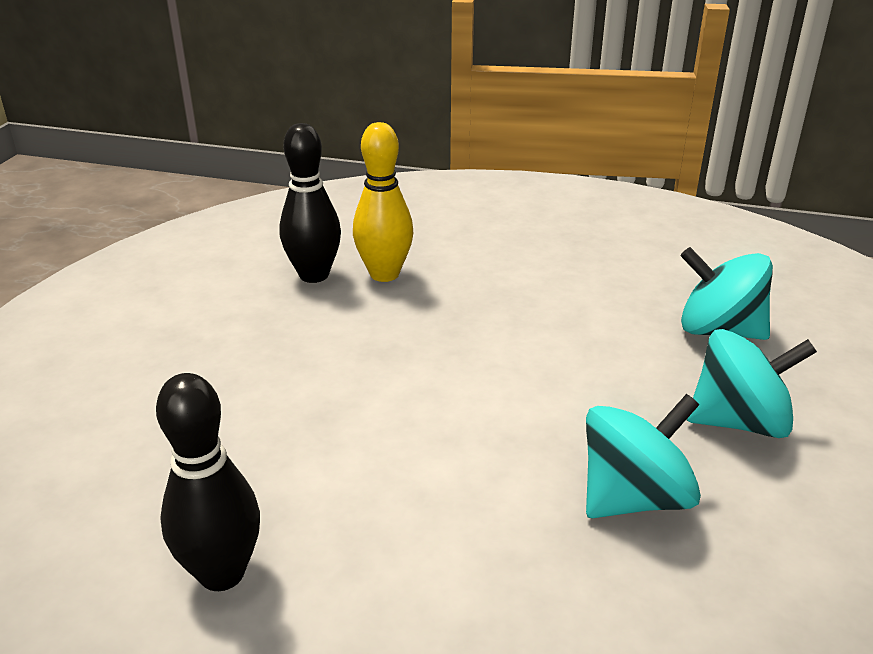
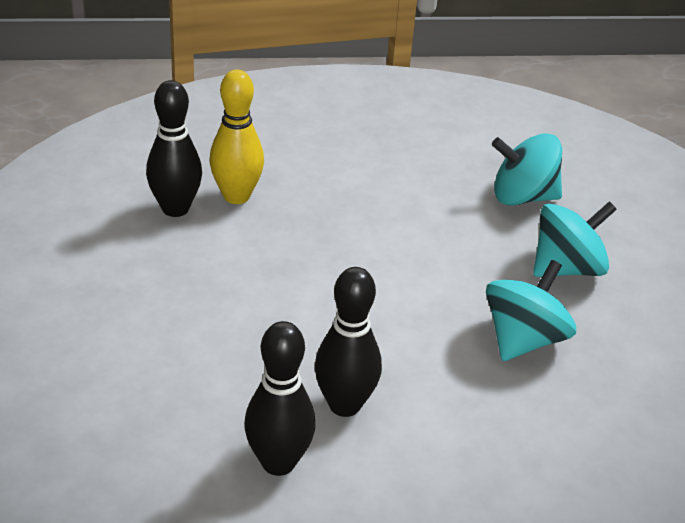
camera: 25 degrees left, 5 degrees up
(351, 522) = (344, 405): none -> black bowling pin

